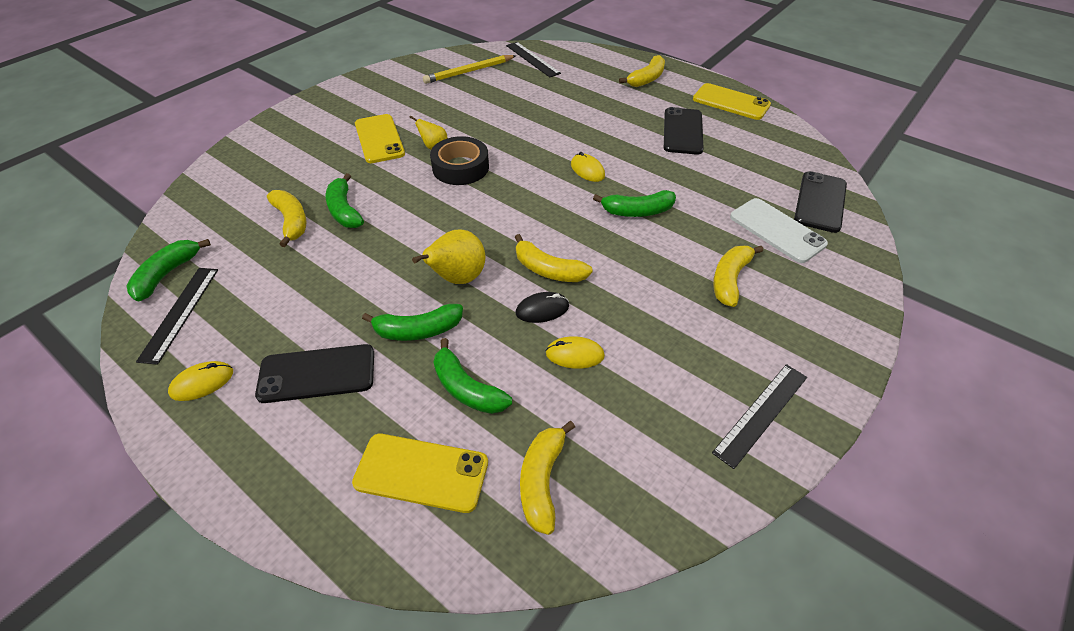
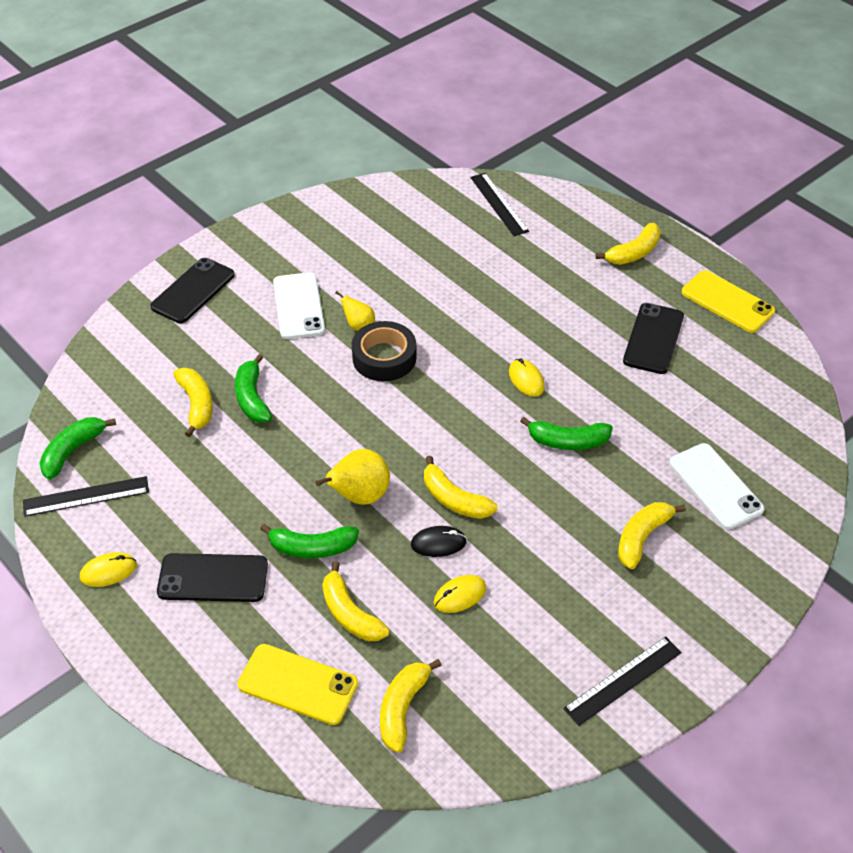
camera: 10 degrees right, 0 degrees up
(180, 313) = (86, 496): black ruler -> black ruler turned 60 degrees clockwise
(379, 139) = (299, 306): yellow phone -> white phone
(467, 388) = (350, 614): green banana -> yellow banana
(469, 71) = (417, 215): yellow pencil -> none
(574, 354) = (460, 595): yellow mouse -> yellow mouse turned 45 degrees counterclockwise
(820, 202) = (779, 457): black phone -> black phone (193, 291)

